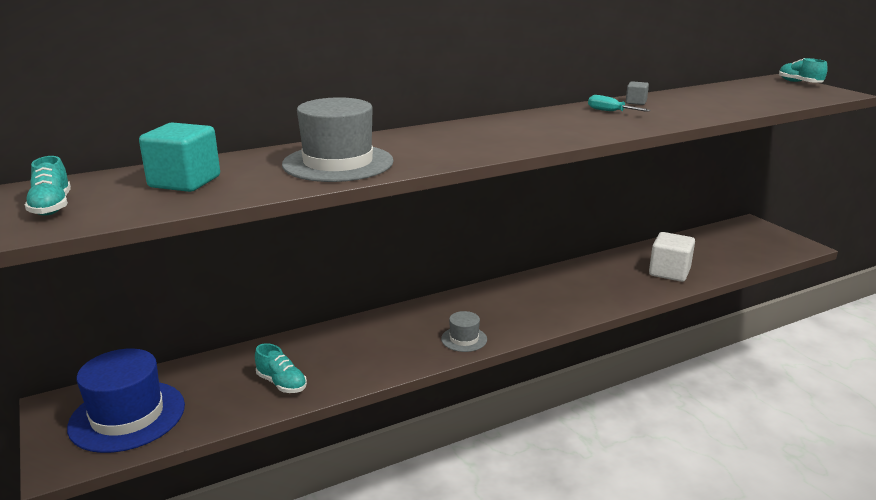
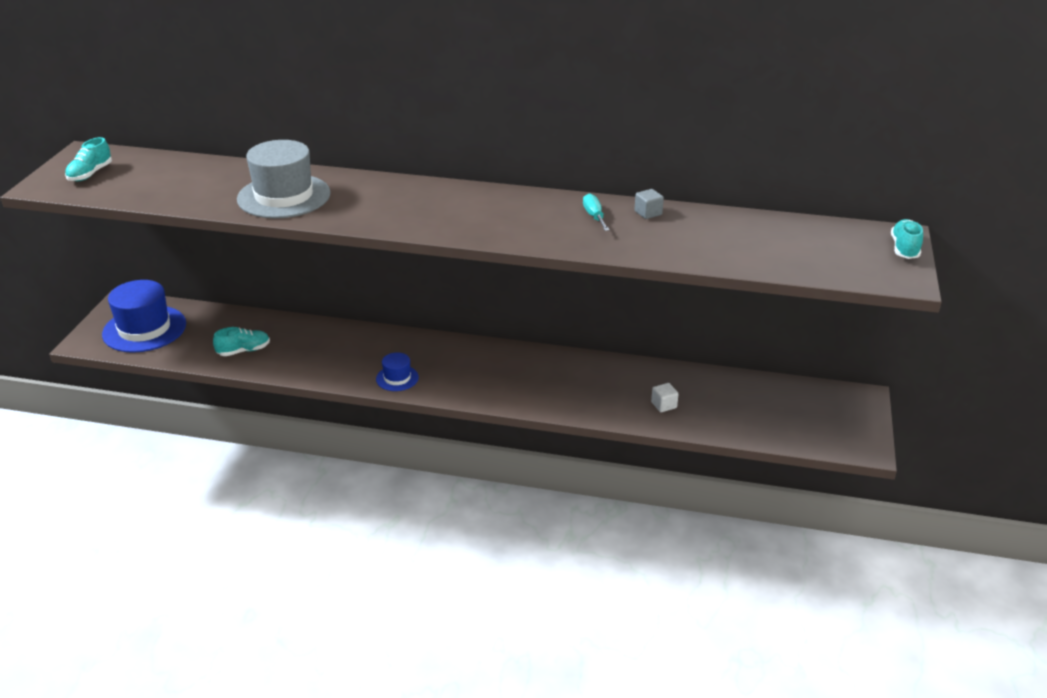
camera: 40 degrees right, 10 degrees up
(185, 182) = (177, 179): turquoise cube -> none
(281, 383) = (244, 351): turquoise shoe -> turquoise shoe turned 105 degrees counterclockwise
(464, 339) = (397, 378): grey hat -> blue hat
(669, 272) = (664, 405): white cube -> white cube, size x0.50

